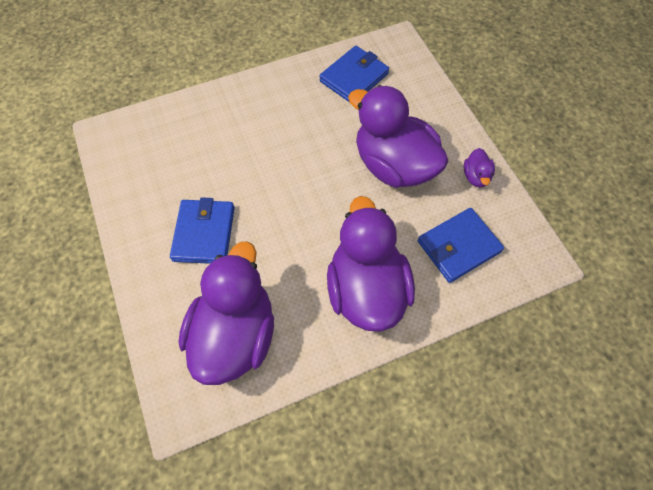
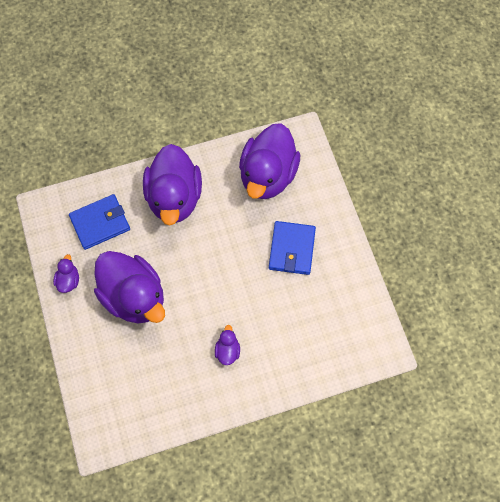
camera: 175 degrees left, 5 degrees up
(279, 122) = (227, 350): none -> purple duck
(354, 77) = (152, 398): blue wallet -> none

